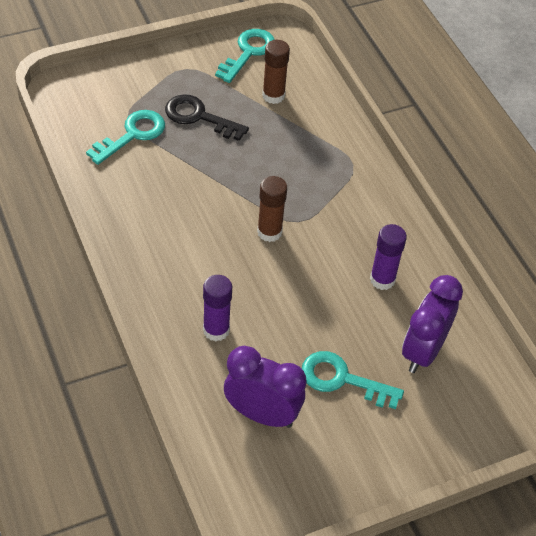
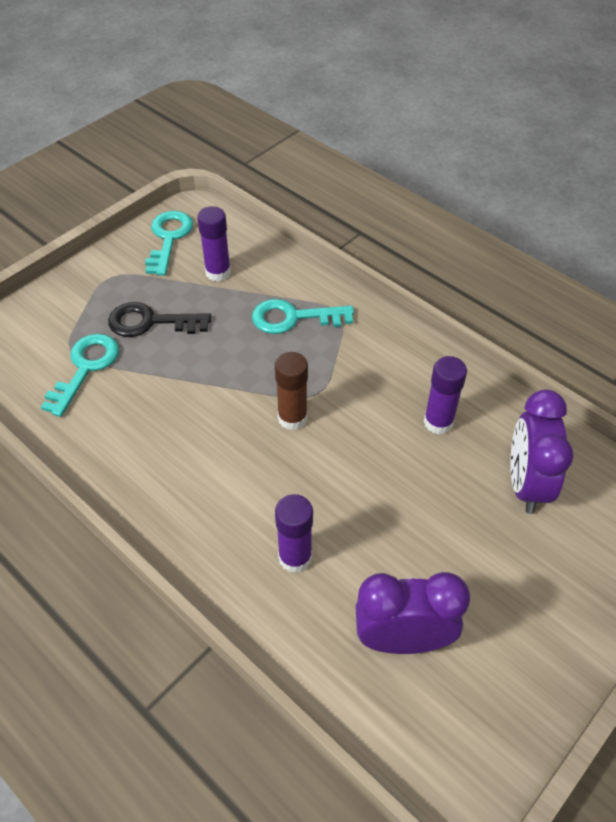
camera: 20 degrees left, 0 degrees up
(273, 96) = (218, 272): brown glue stick -> purple glue stick
(342, 379) = (464, 555): turquoise key -> turquoise key (293, 318)

